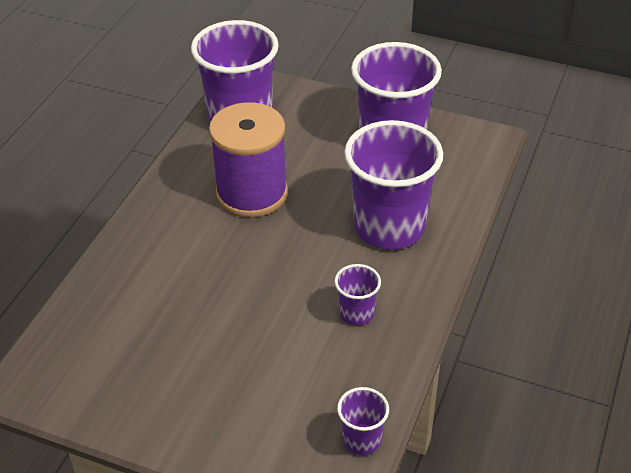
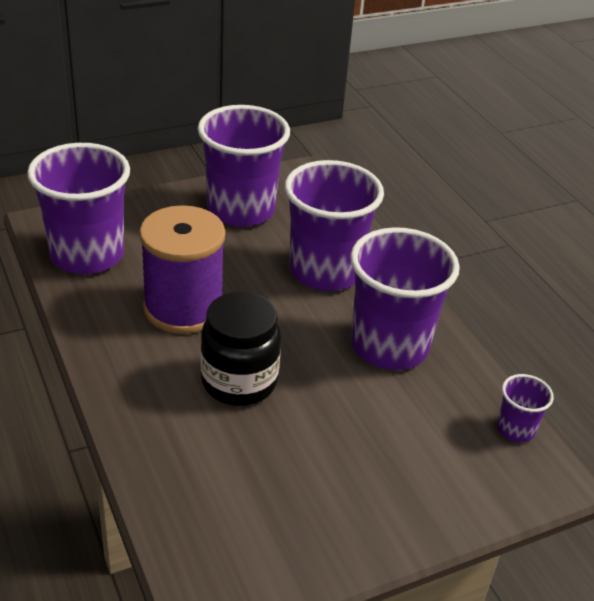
camera: 50 degrees left, 5 degrees down
(218, 267) = (239, 382): none -> black jar
(356, 313) = (389, 346): purple cup -> purple cup, size x2.21

